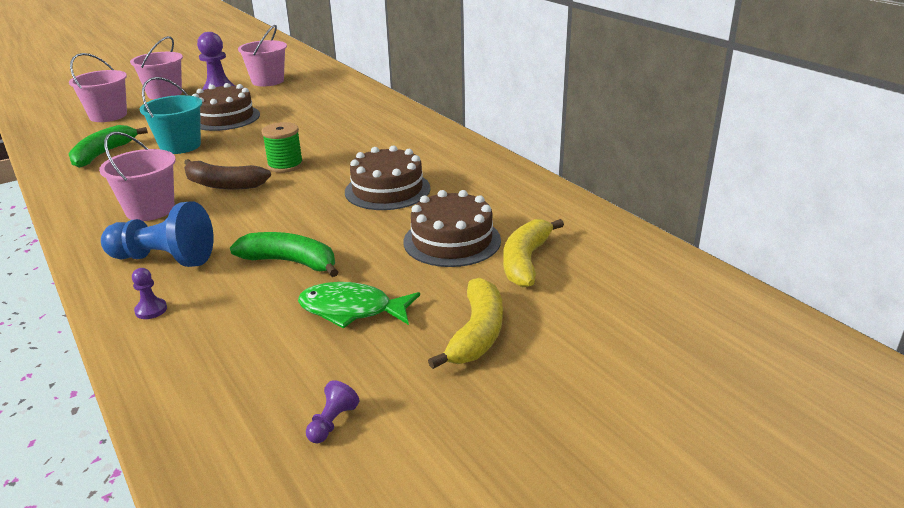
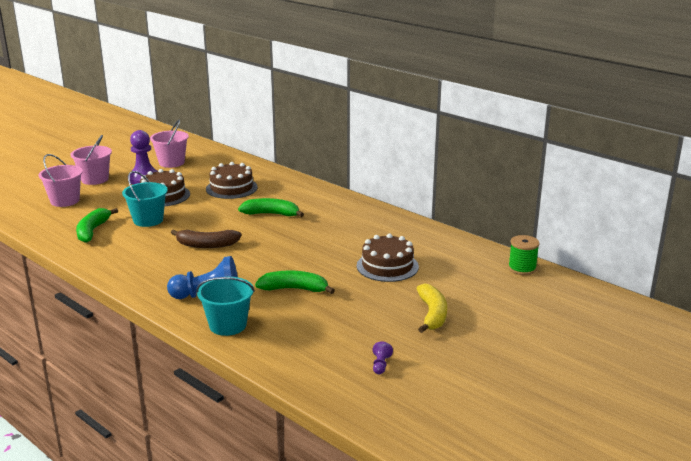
camera: 15 degrees left, 5 degrees down
(150, 210) = (169, 267): pink bucket -> none
(151, 310) = (228, 325): purple pawn -> turquoise bucket
(285, 165) = (240, 228): green spool -> green spool (522, 268)
(339, 151) = (271, 214): none -> green banana
(352, 310) = (352, 311): green fish -> none
(387, 190) = (325, 238): brown cake -> brown cake (231, 188)
(526, 261) = (438, 273): yellow banana -> none

